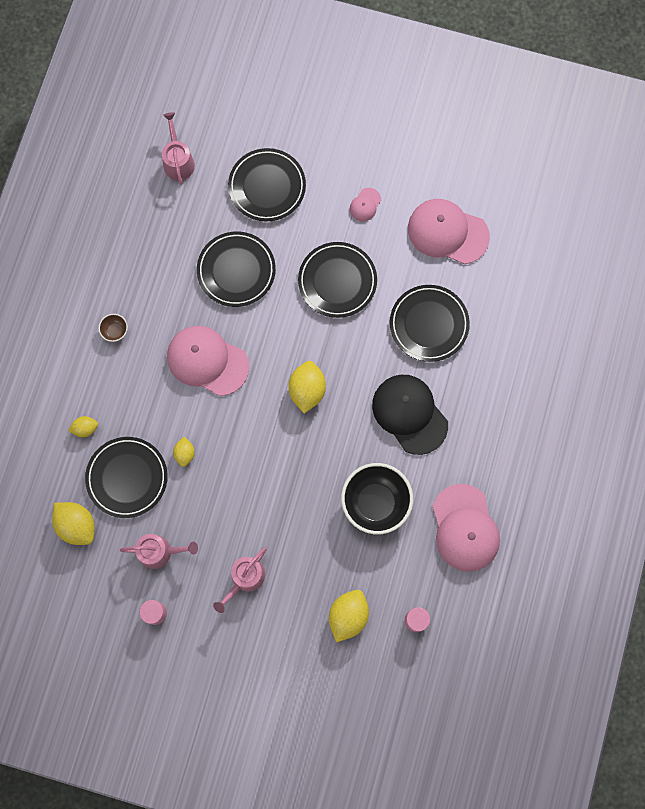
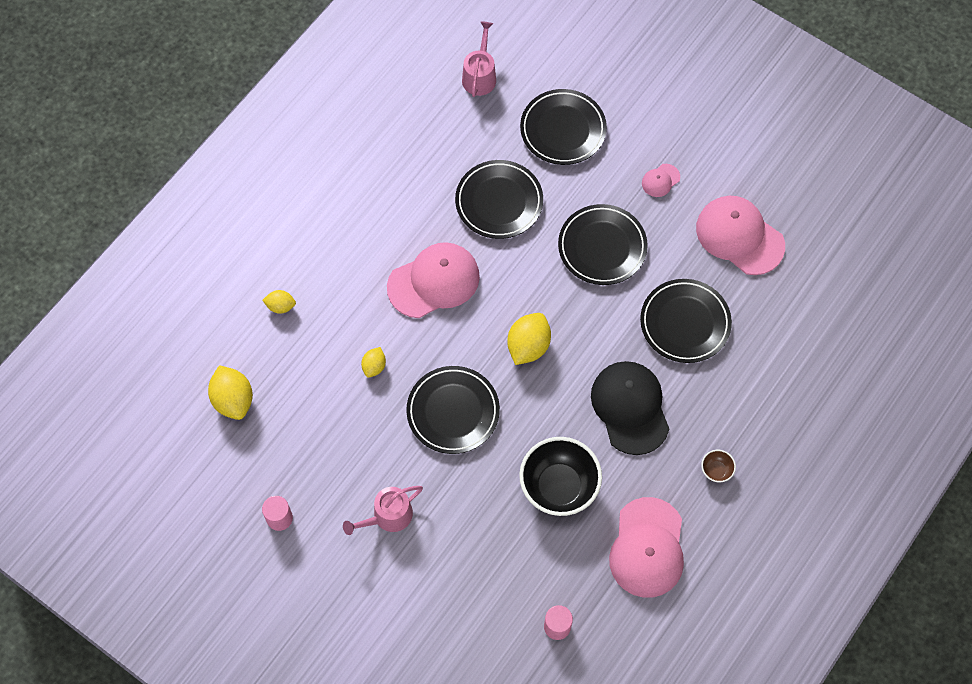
camera: 20 degrees right, 10 degrees down
(115, 331) = (349, 220): brown bowl -> brown bowl (716, 470)
(127, 478) = (304, 370): black plate -> black plate (453, 412)
(159, 551) = (308, 456): pink watering can -> none
(207, 361) = (434, 281): pink cap -> pink cap turned 105 degrees clockwise
(348, 616) = (484, 595): yellow lemon -> none

